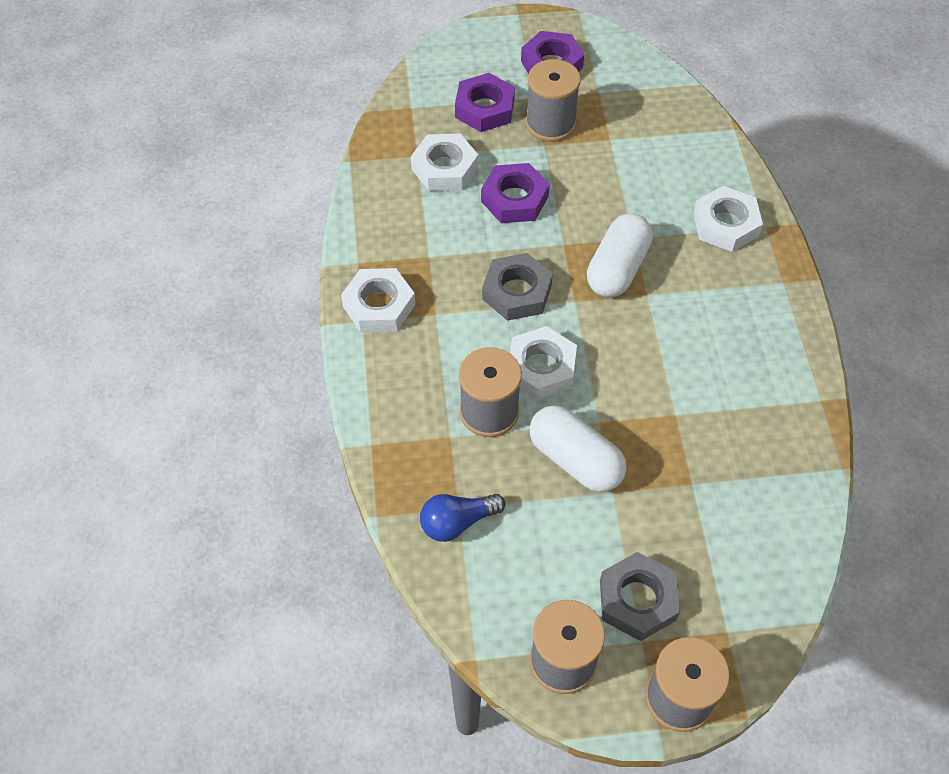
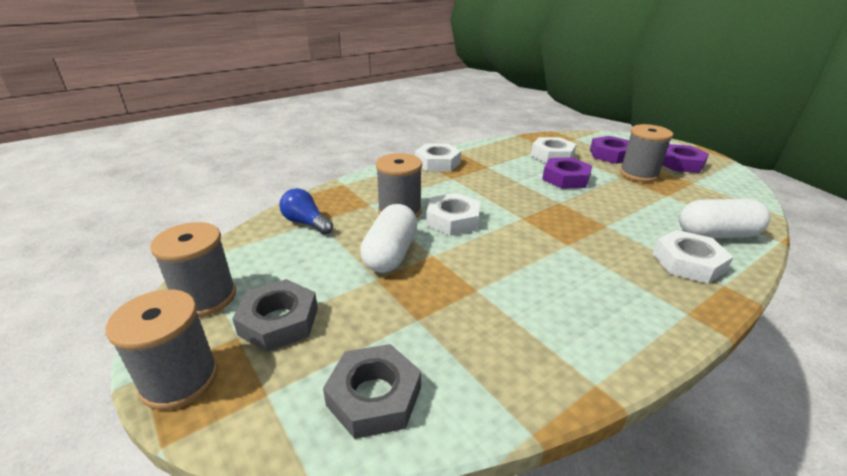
camera: 60 degrees right, 25 degrees down
(517, 292) = (500, 197): grey nut -> grey nut (374, 396)
(617, 268) = (571, 226): white capsule -> white capsule (716, 234)

